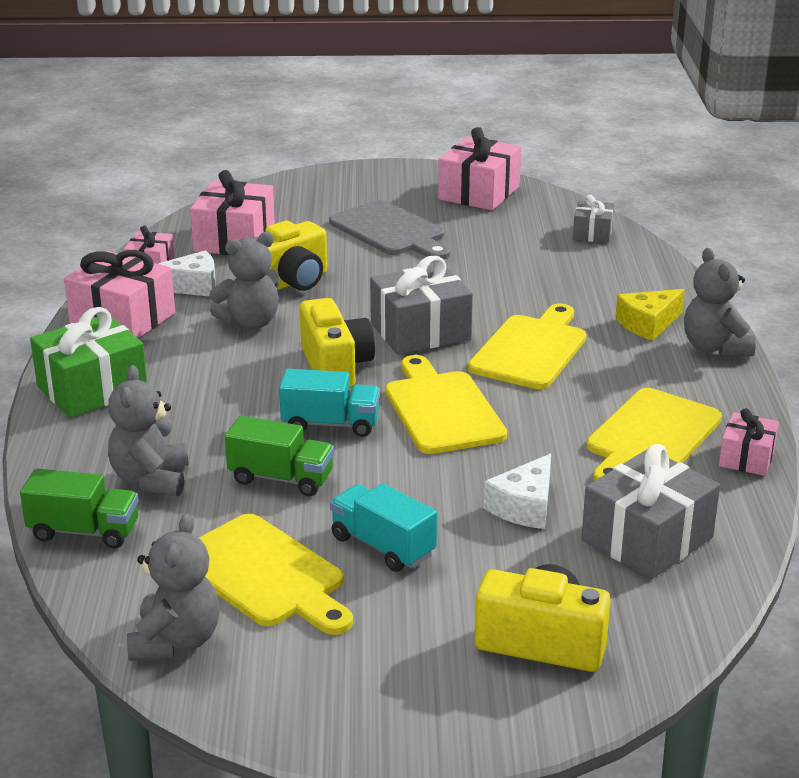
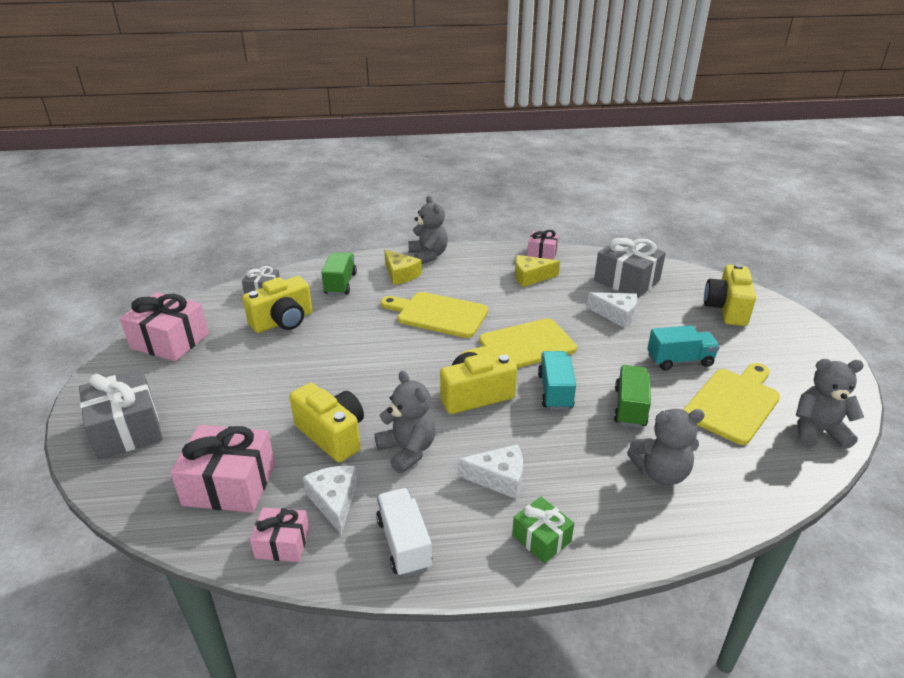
camera: 95 degrees left, 5 degrees up
(84, 531) = (741, 498): green truck -> green truck (340, 284)
(92, 389) = (541, 538): green gift -> green gift, size x0.56
(122, 319) = (404, 543): pink gift -> white truck
(187, 372) = (498, 478): none -> white cheese
(382, 546) = (679, 360): turquoise truck -> turquoise truck turned 135 degrees counterclockwise
(390, 231) = (235, 384): grey cutting board -> none
(420, 331) = (416, 359): grey gift -> grey gift (127, 429)
(517, 249) = (283, 321): none -> yellow camera
(651, 436) = (531, 277): yellow cutting board -> yellow cheese
(715, 348) = (428, 256): grey teddy bear -> grey teddy bear turned 90 degrees counterclockwise

